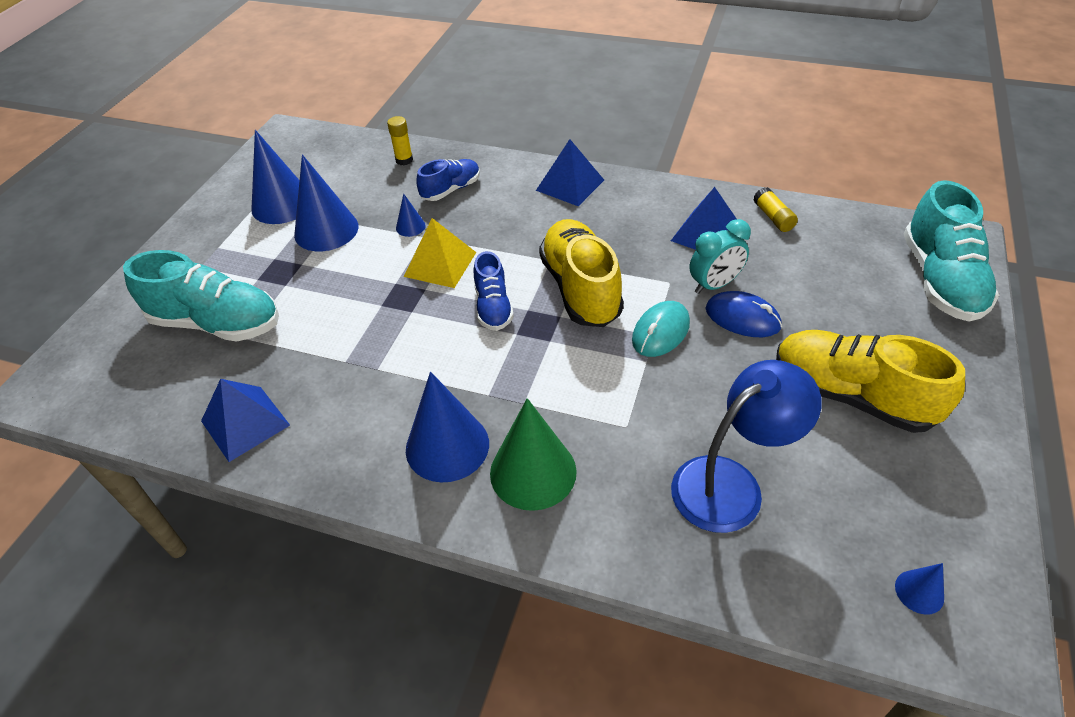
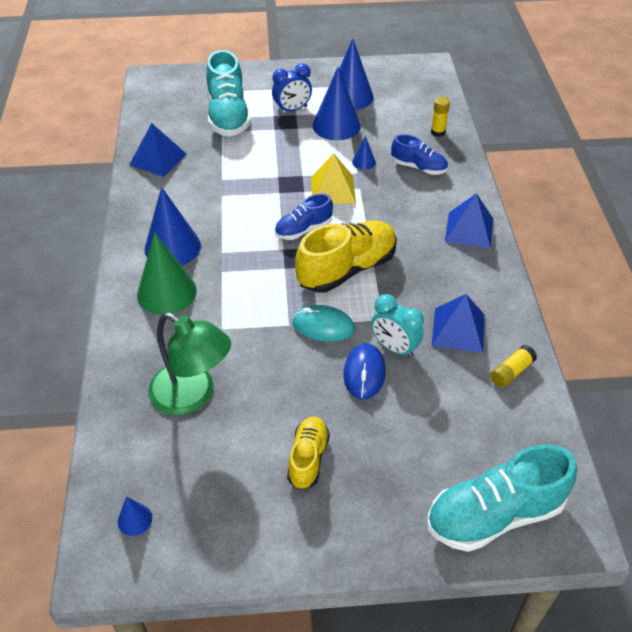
camera: 65 degrees right, 0 degrees up
(261, 259) = (292, 110): none -> blue clock
(731, 483) = (192, 396): blue lamp -> green lamp
(851, 396) = (308, 458): yellow shoe -> yellow shoe, size x0.57

